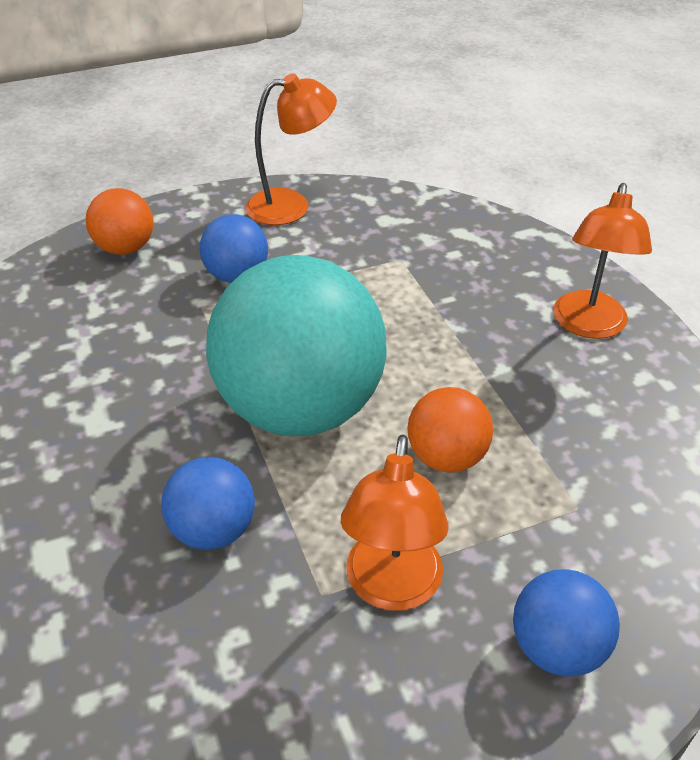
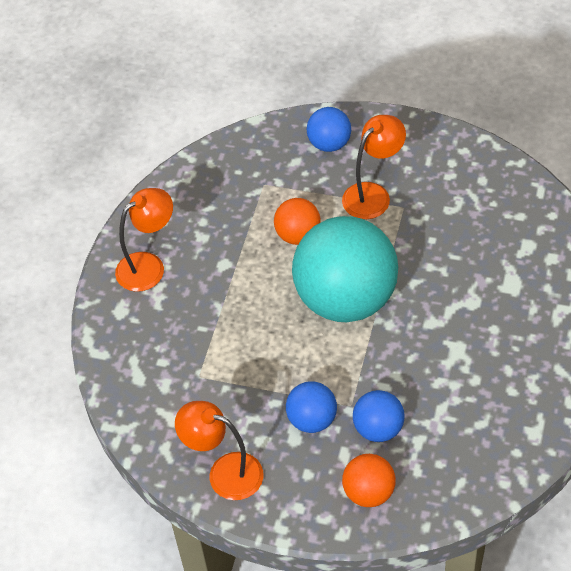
camera: 140 degrees left, 10 degrees up
(213, 530) = (431, 257): blue ball -> blue ball (378, 429)

